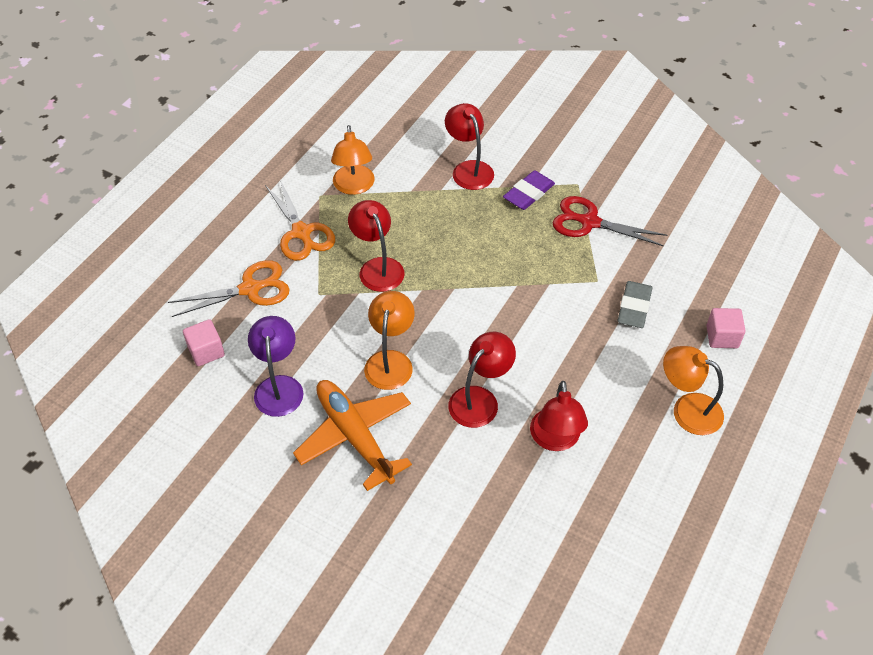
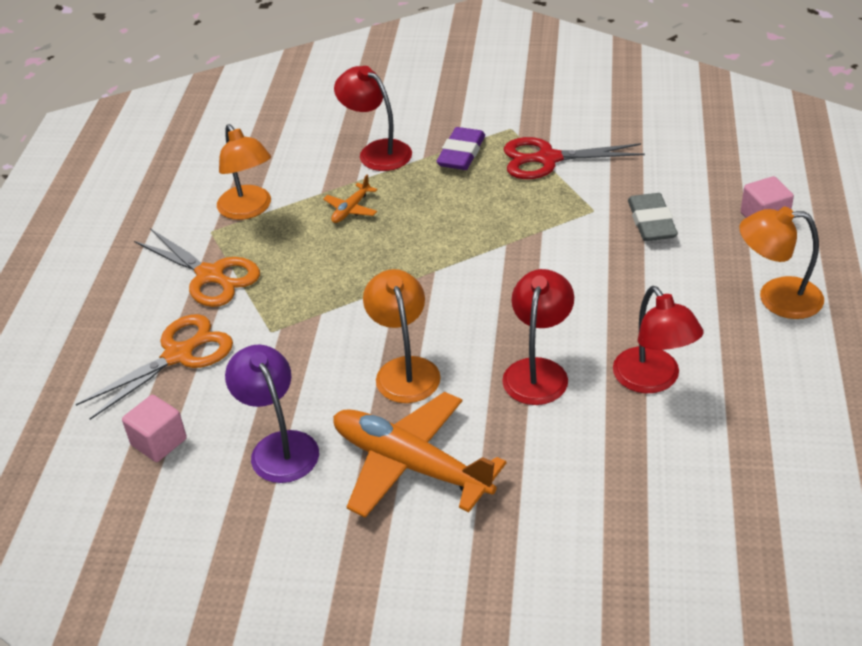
camera: 20 degrees left, 10 degrees down
(378, 267) = (328, 280): red lamp -> none
(424, 213) = (351, 209): none -> orange plane

